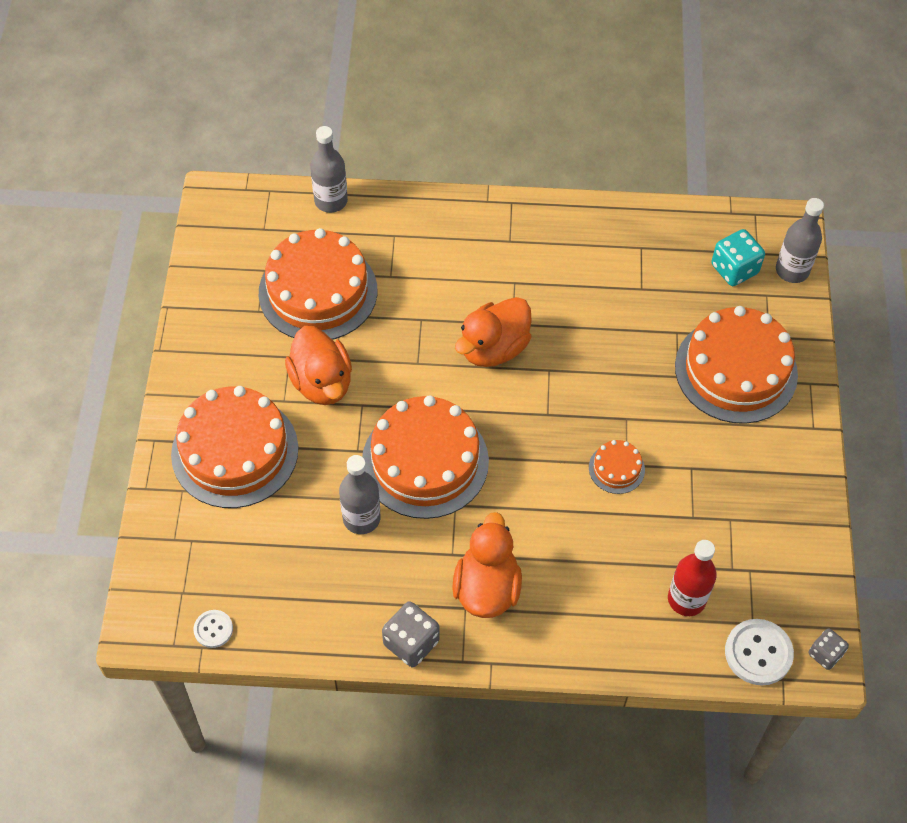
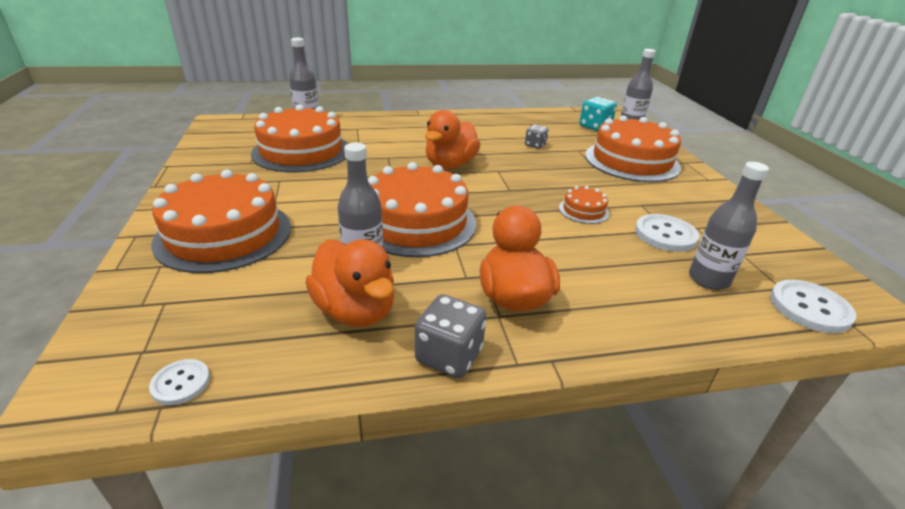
camera: 15 degrees left, 25 degrees down
(322, 382) = (310, 190): orange duck -> orange duck (355, 310)
(685, 526) = (665, 235): none -> white button
(686, 599) = (708, 279): red bottle -> grey bottle
(825, 654) = (866, 300): grey dice -> grey dice (535, 145)

